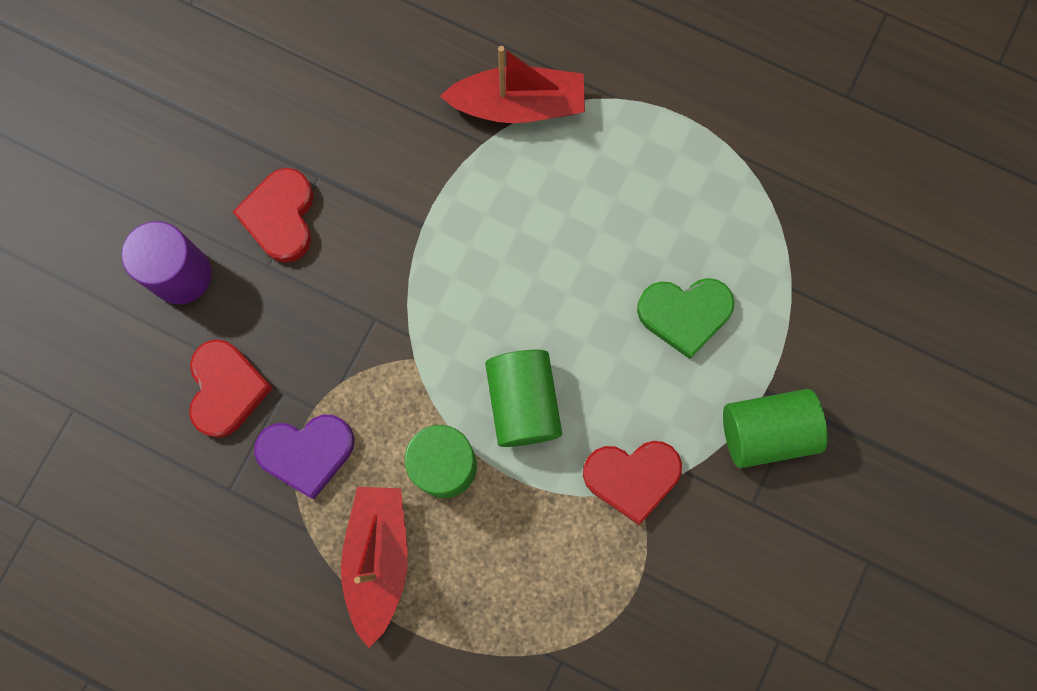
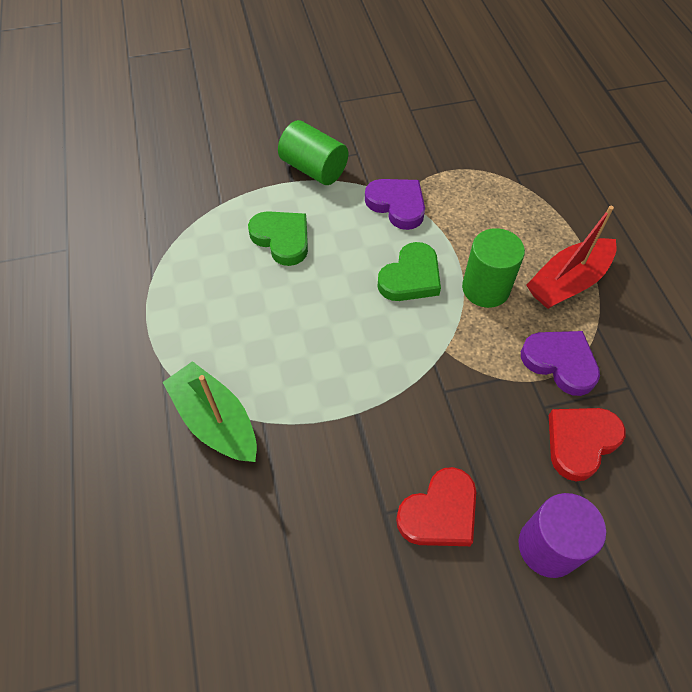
camera: 130 degrees left, 20 degrees down
(518, 105) = (215, 421): red boat -> green boat
(523, 403) = (411, 277): green cylinder -> green heart
(632, 477) = (397, 205): red heart -> purple heart

